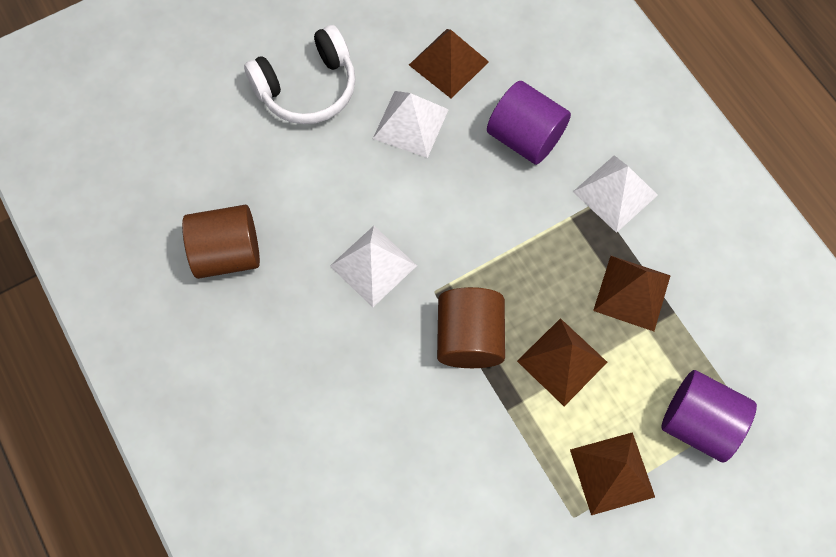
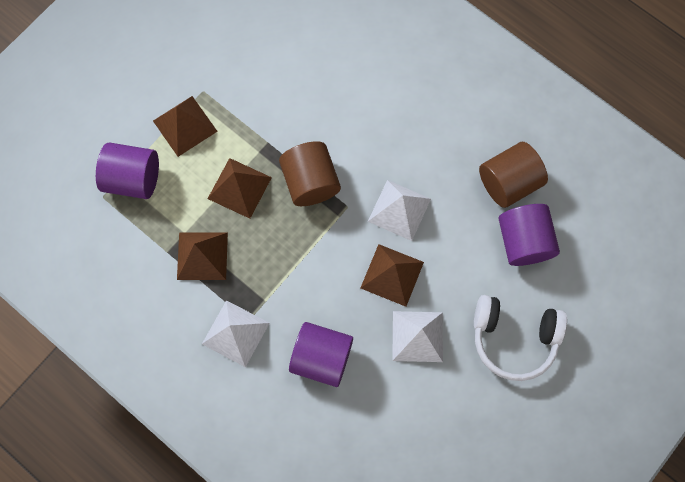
camera: 160 degrees right, 5 degrees up
(245, 181) = (523, 241): none -> purple cylinder
(307, 88) = (513, 338): white headphones -> white headphones turned 120 degrees counterclockwise
(448, 63) = (408, 405): brown pyramid -> brown pyramid (392, 275)

